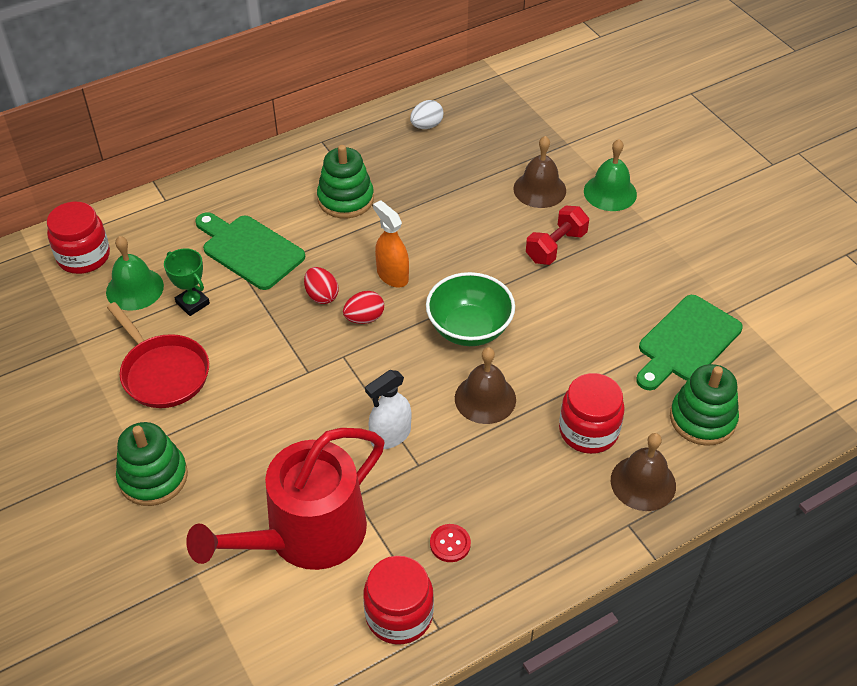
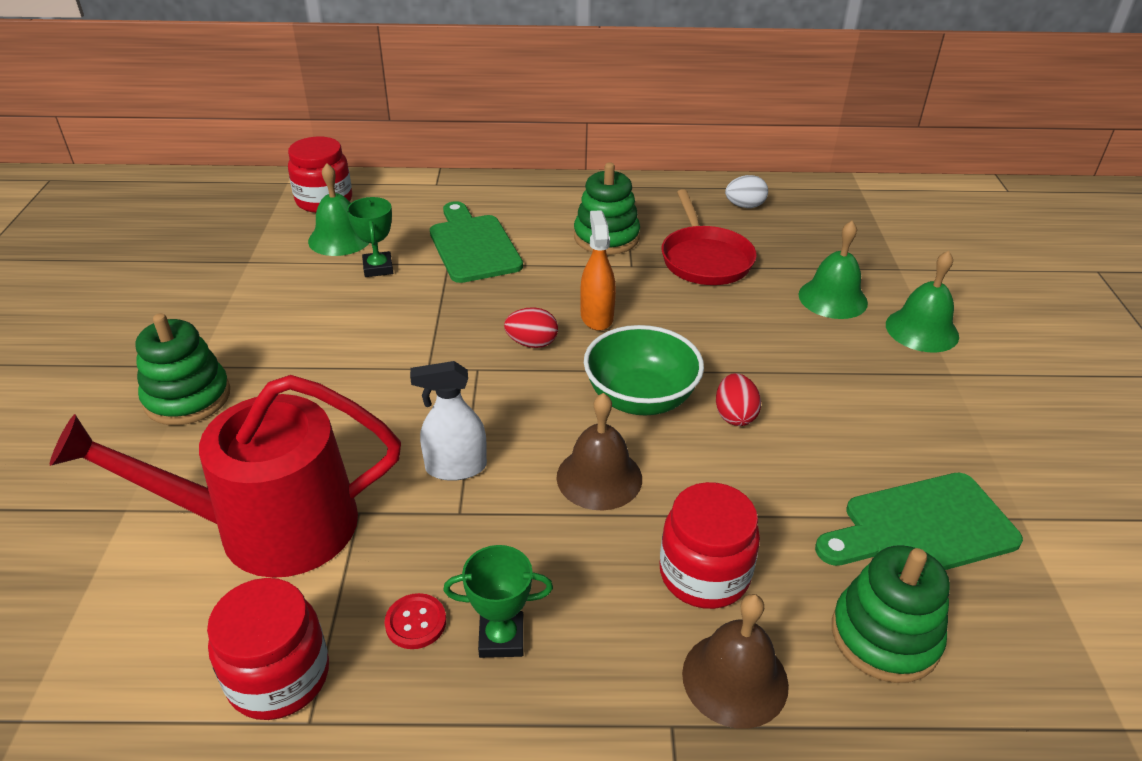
camera: 30 degrees right, 10 degrees down
(163, 372) = (293, 312): red pan -> red pan (704, 259)
(321, 296) = (506, 307): red egg -> red egg (734, 415)
(505, 527) = (501, 638): none -> green trophy
(539, 189) = (832, 298): brown bell -> green bell
(556, 247) = (811, 358): red dumbbell -> none

